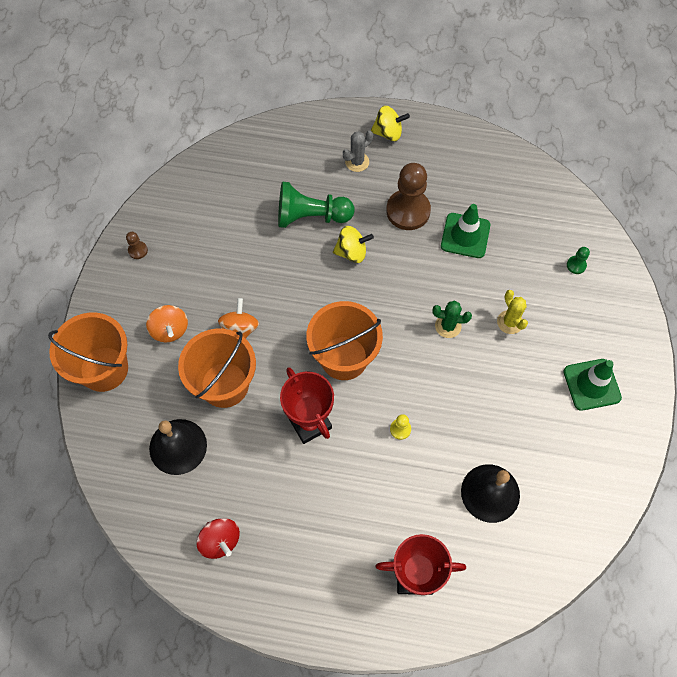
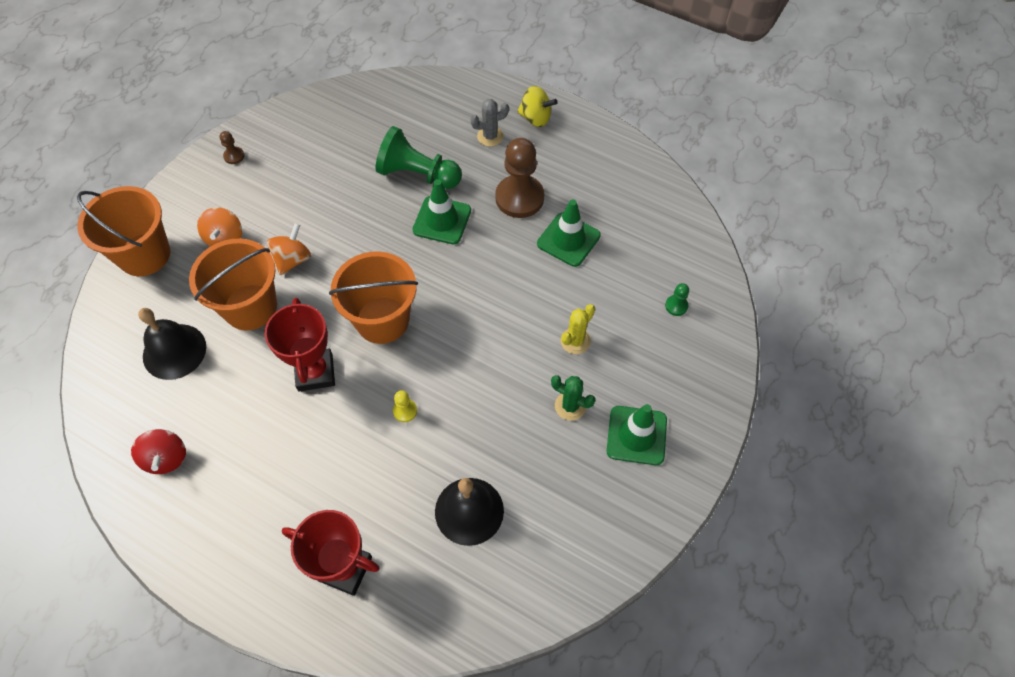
camera: 20 degrees right, 5 degrees down
(352, 252) = (442, 220): yellow spinning top -> green traffic cone
(448, 326) = (506, 323): green cactus -> green cactus (570, 406)
(510, 322) = (575, 341): yellow cactus -> yellow cactus turned 45 degrees clockwise

